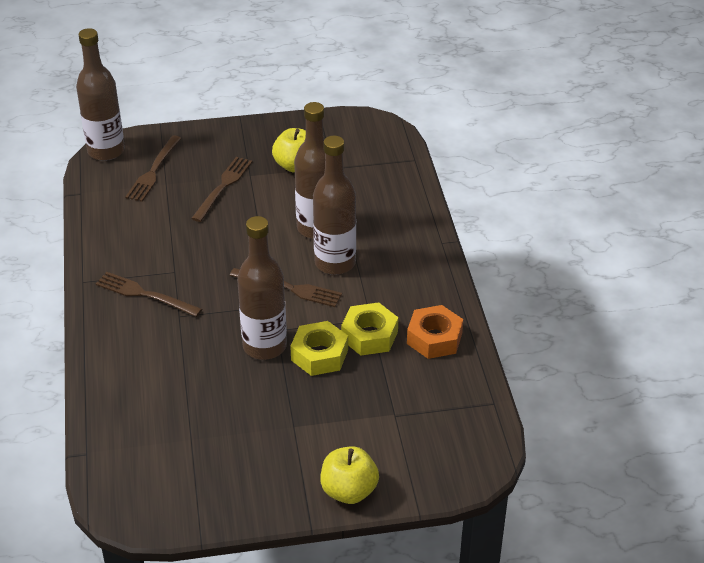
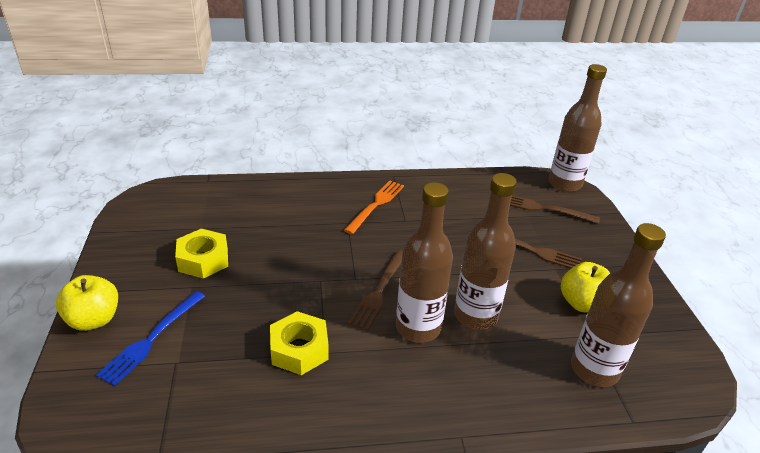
camera: 90 degrees right, 5 degrees down
(144, 294) = (376, 205): brown fork -> orange fork
(264, 346) = (299, 271): brown bottle -> brown bottle (594, 370)
(319, 355) = (279, 308): yellow nut -> yellow nut (203, 260)
(369, 439) = (151, 339): none -> blue fork
(434, 338) = (283, 409): orange nut -> none

